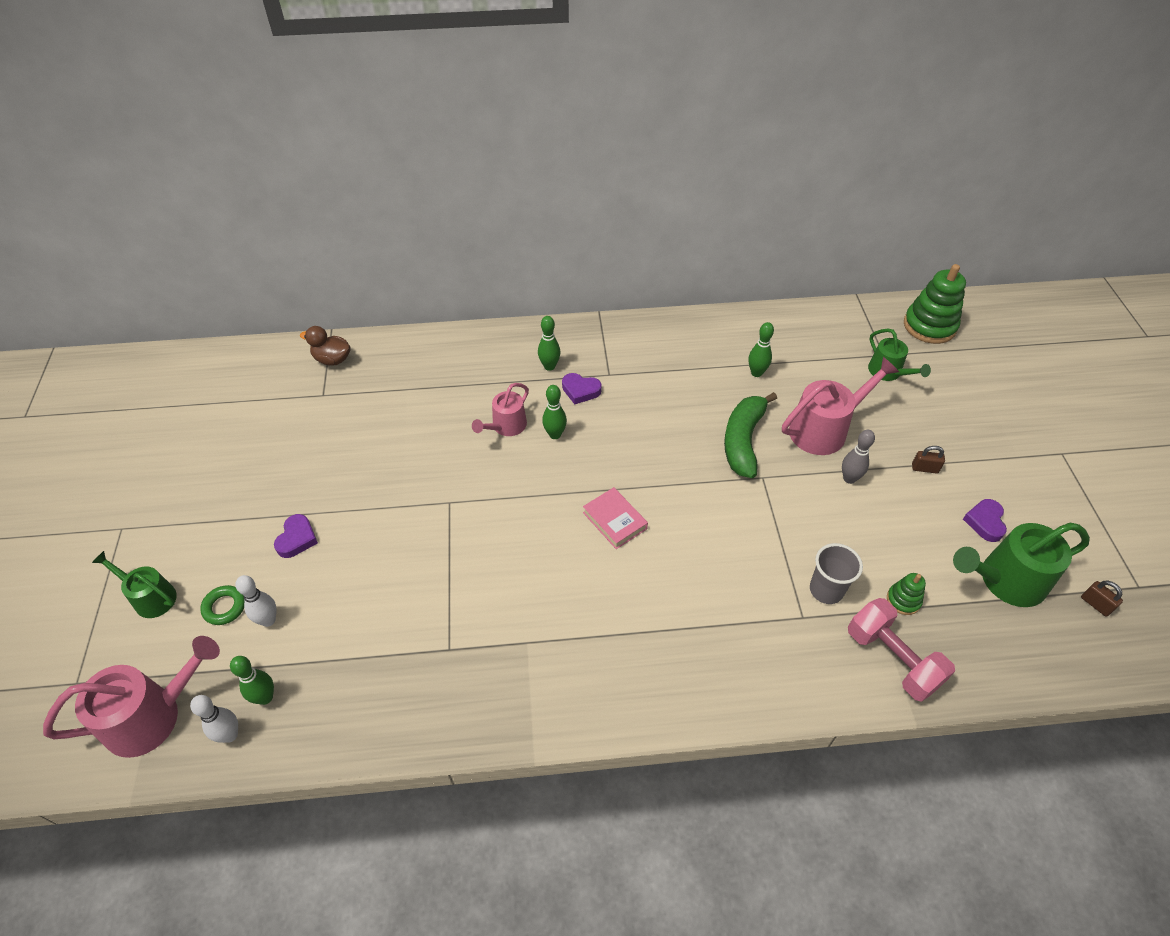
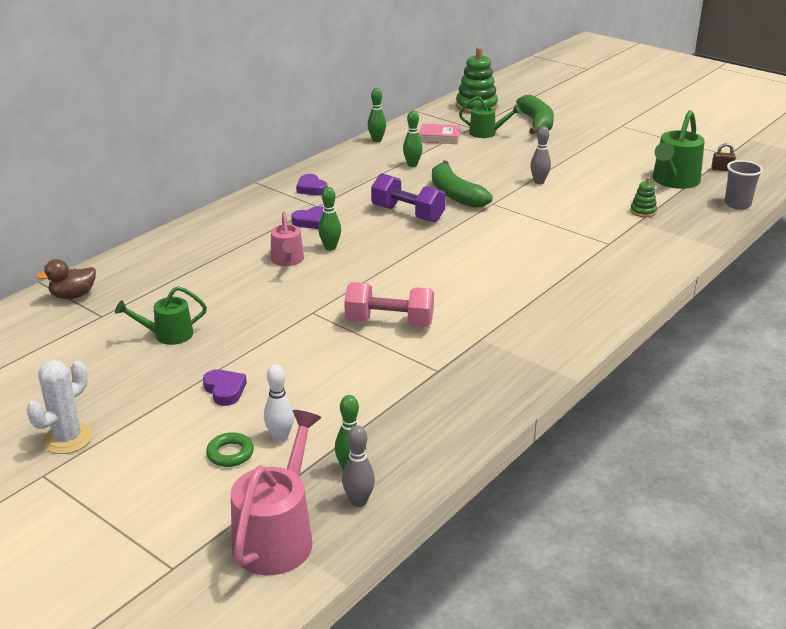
camera: 45 degrees left, 20 degrees down
(150, 597) = (150, 489): green watering can -> green watering can (167, 335)
(169, 505) = (67, 438): none -> white cactus
(230, 735) = (358, 501): white bowling pin -> grey bowling pin
(549, 366) = (267, 221): green bowling pin -> green bowling pin (377, 140)
(614, 520) = (439, 263): pink book -> pink book (439, 137)
(668, 437) = (407, 214): none -> purple dumbbell
(825, 429) = (492, 169): pink watering can -> none
(826, 590) = (602, 227): grey cup -> grey cup (737, 204)
(892, 659) = (674, 234): pink dumbbell -> pink dumbbell (389, 323)
(924, 468) = (569, 160): brown padlock -> none
(963, 390) = (536, 123): none -> green banana
(985, 522) = (630, 166): purple heart -> purple heart (311, 188)

